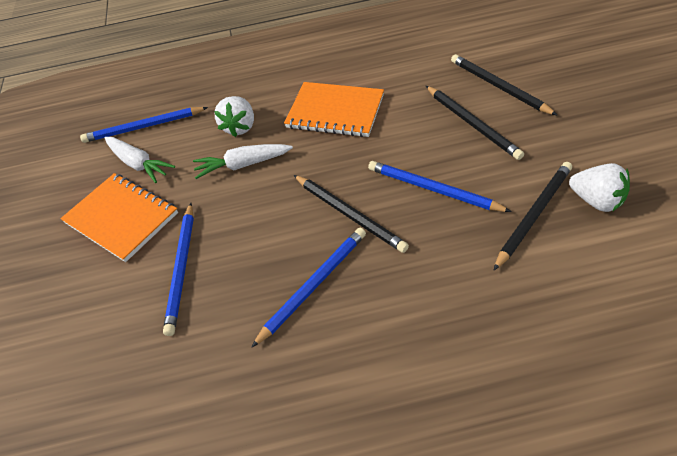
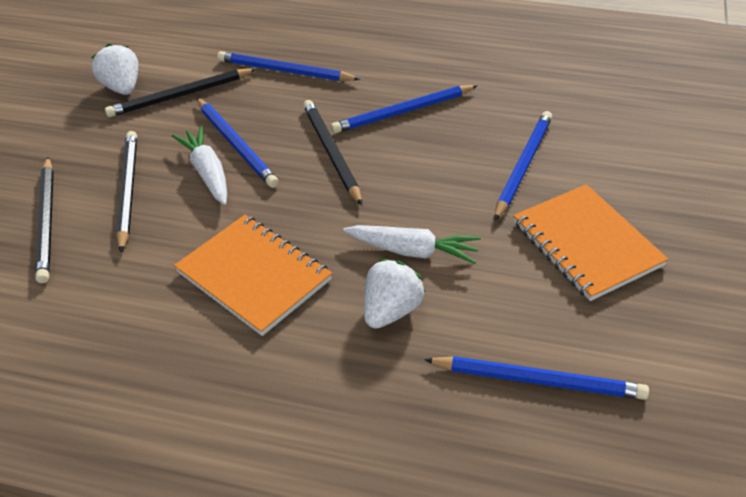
camera: 160 degrees left, 5 degrees down
(138, 164) = (555, 313): white carrot -> white carrot (207, 173)
(467, 289) = (284, 71): none -> blue pencil

